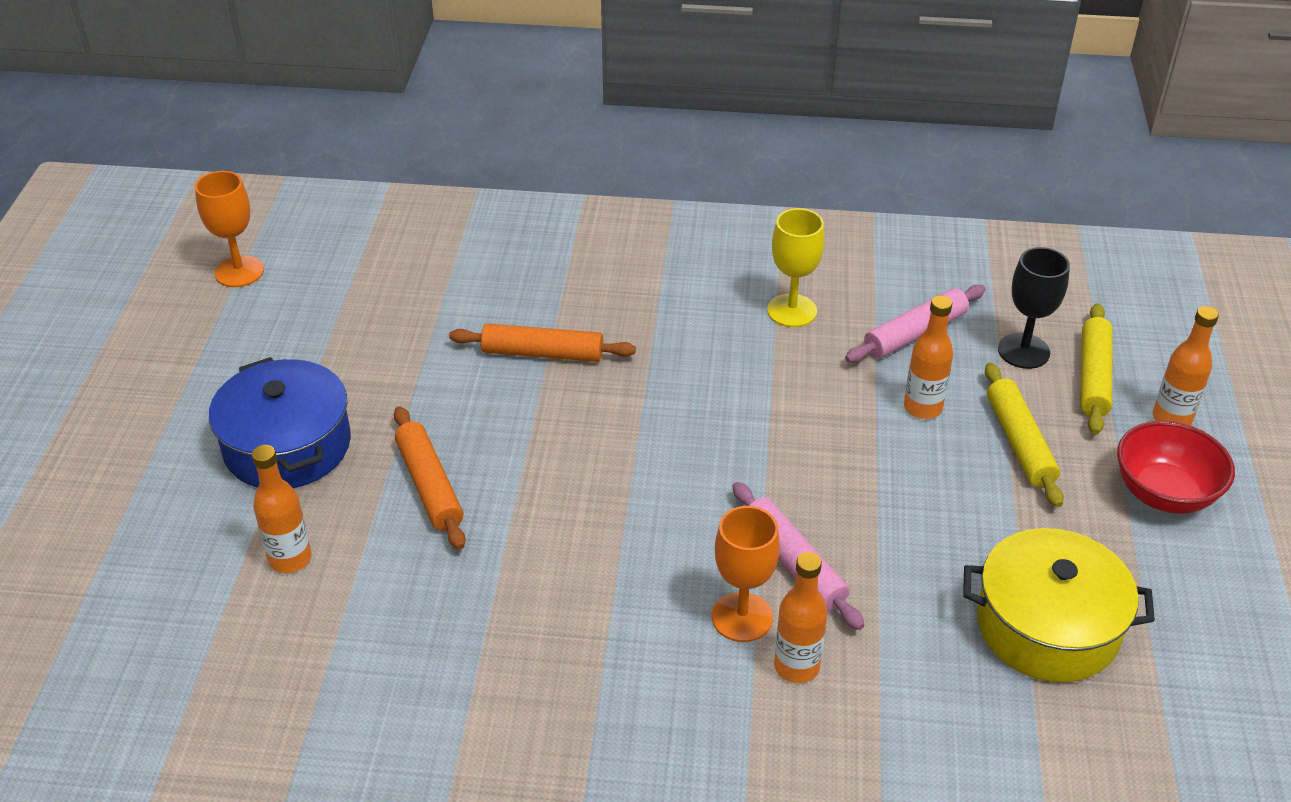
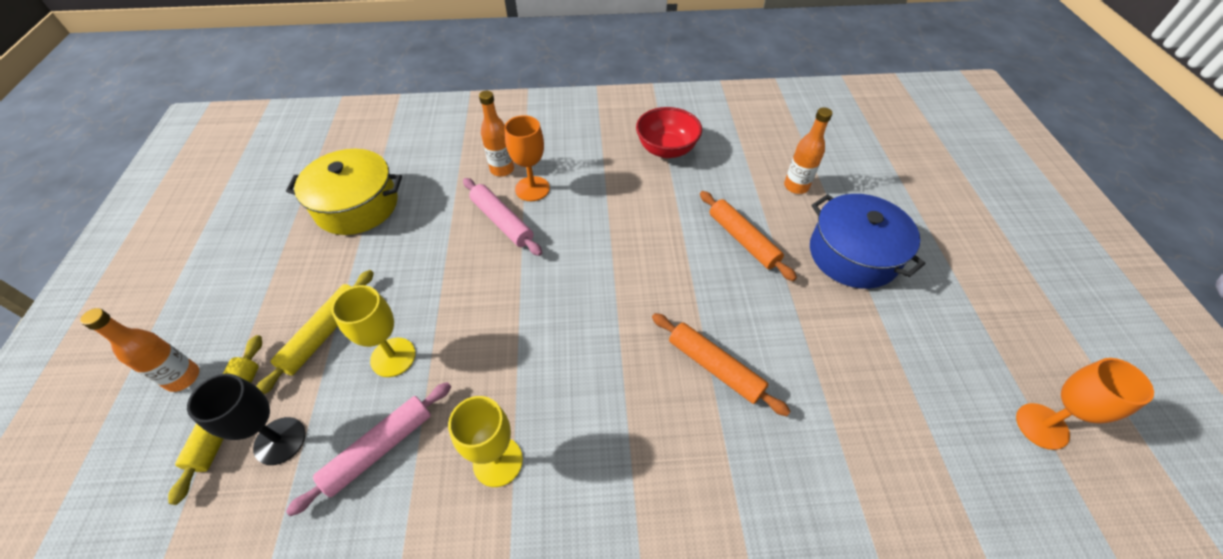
camera: 170 degrees right, 10 degrees up
(543, 353) = (714, 367): orange rolling pin -> orange rolling pin turned 45 degrees clockwise
(922, 407) = (393, 357): orange bottle -> yellow goblet
(1019, 442) = (324, 334): yellow rolling pin -> yellow rolling pin turned 45 degrees clockwise
(1164, 493) = (233, 304): red bowl -> red bowl (666, 149)

